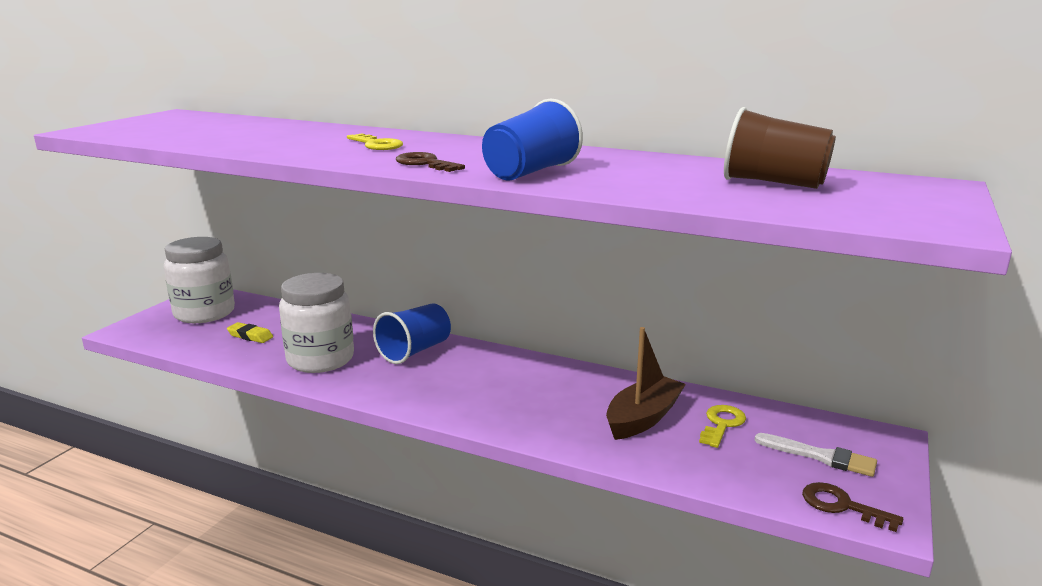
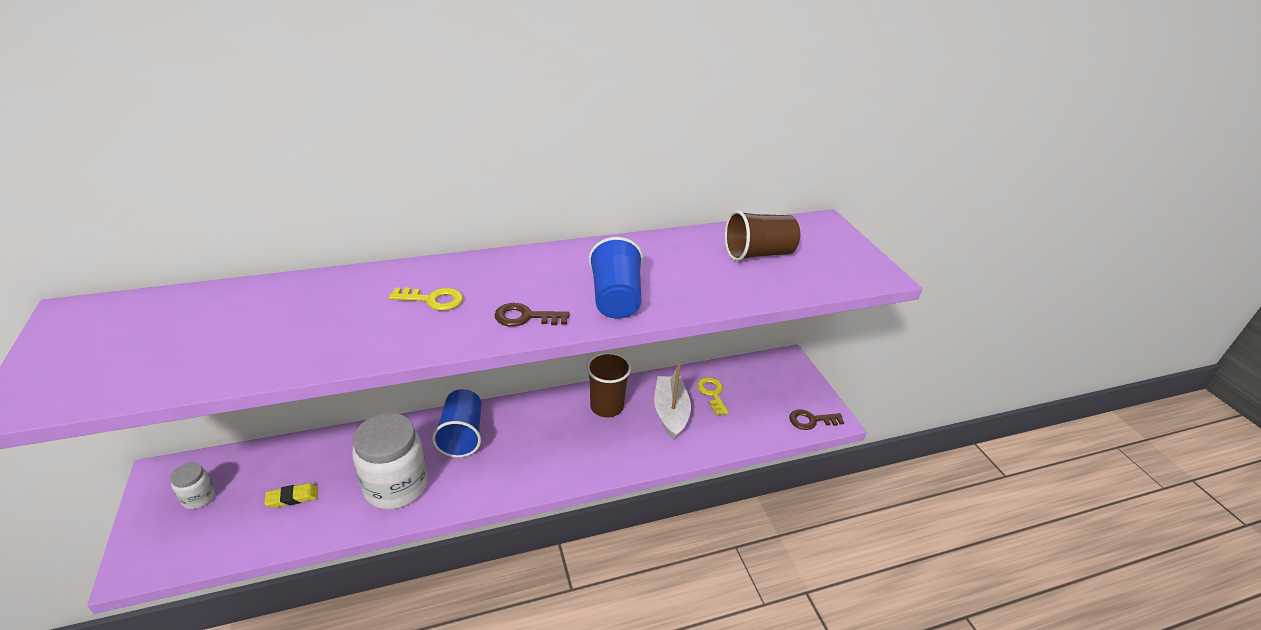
camera: 45 degrees left, 15 degrees up
(204, 313) = (199, 497): white jar -> white jar, size x0.48
(576, 385) = (607, 406): none -> brown cup
(643, 418) = (670, 413): brown boat -> white boat
(821, 456) = (774, 391): white brush -> none

